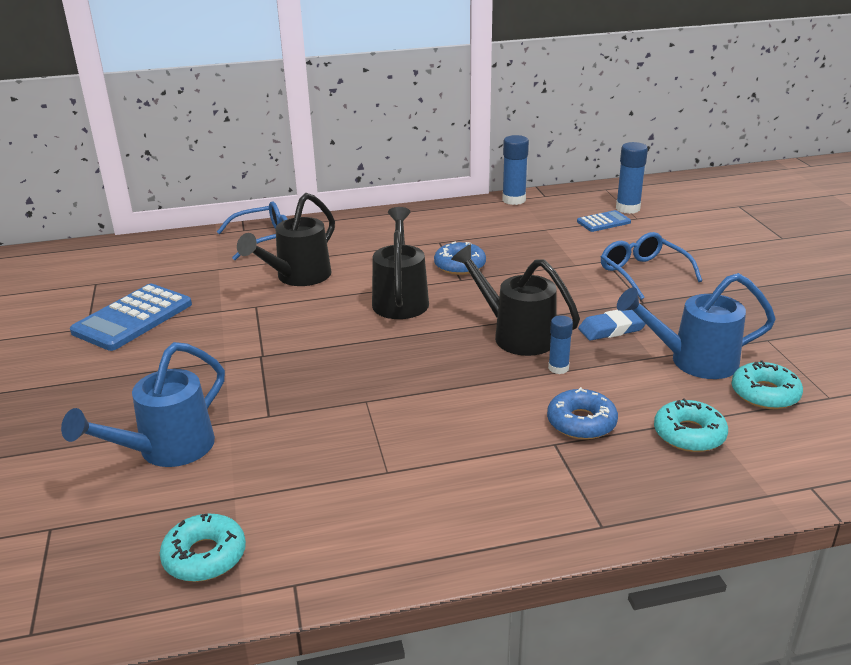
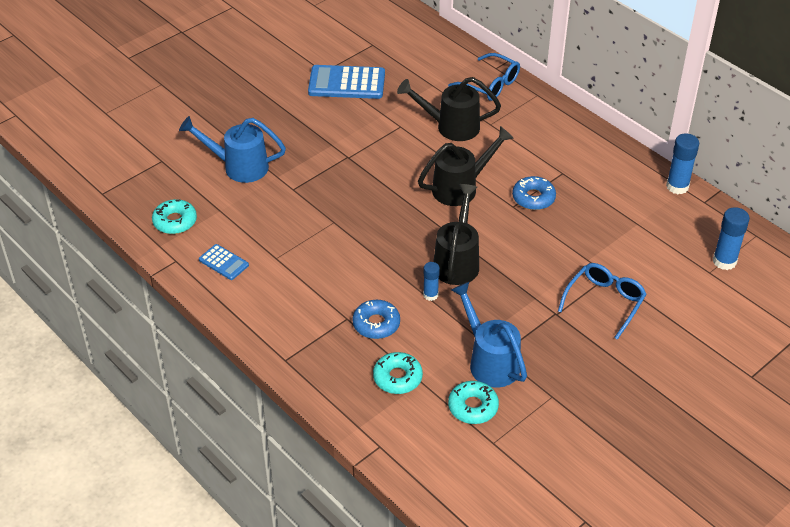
camera: 60 degrees right, 15 degrees up
(603, 222) = (681, 254): blue calculator -> blue calculator (223, 262)
(612, 329) = (503, 308): blue eraser -> none

